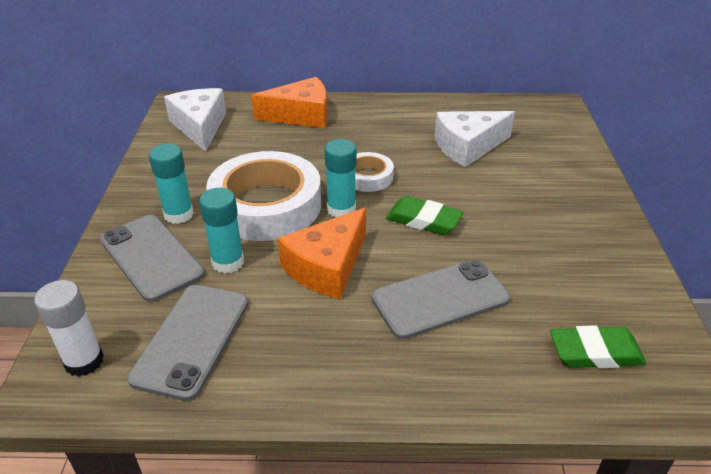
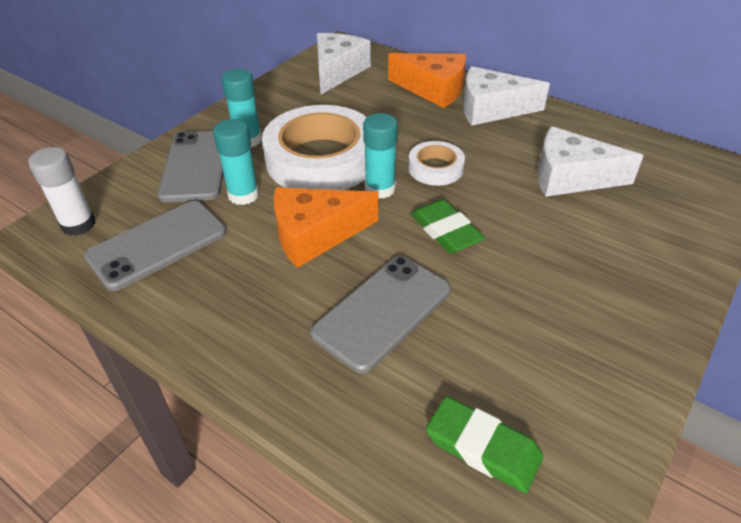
camera: 35 degrees right, 5 degrees up
(362, 116) = (491, 109): none -> white cheese
(440, 299) = (382, 312): grey phone -> grey phone turned 60 degrees counterclockwise

